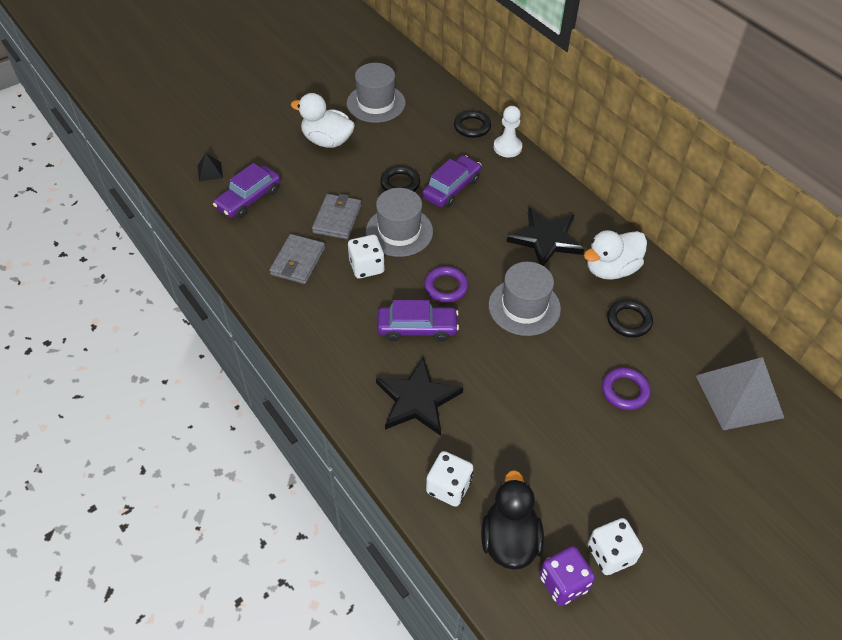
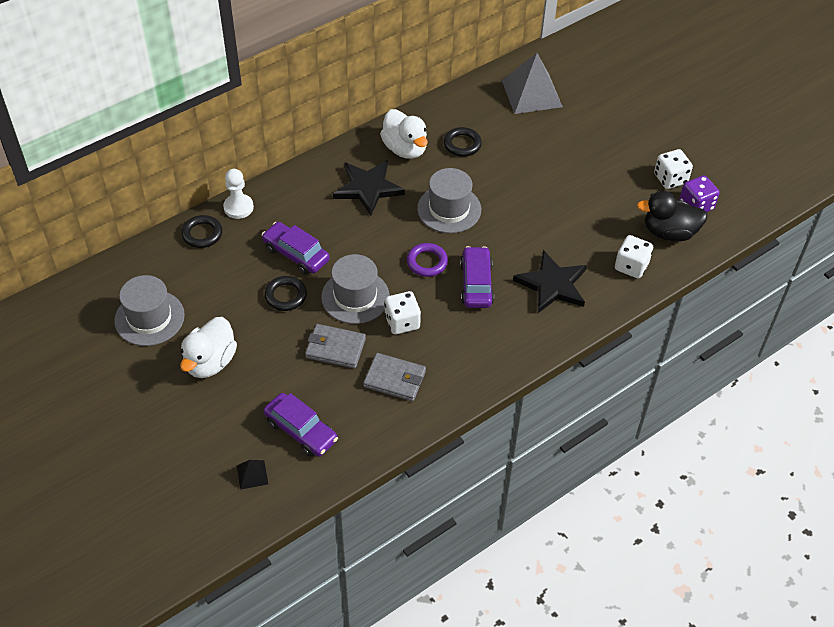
camera: 90 degrees left, 0 degrees up
(625, 391) = (532, 155): purple ring -> none

